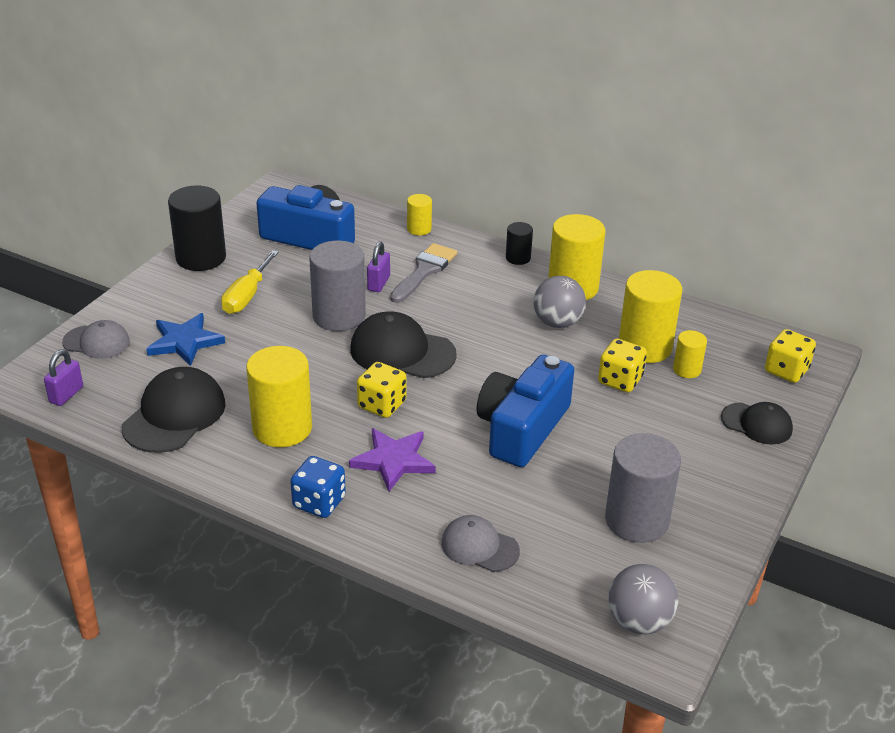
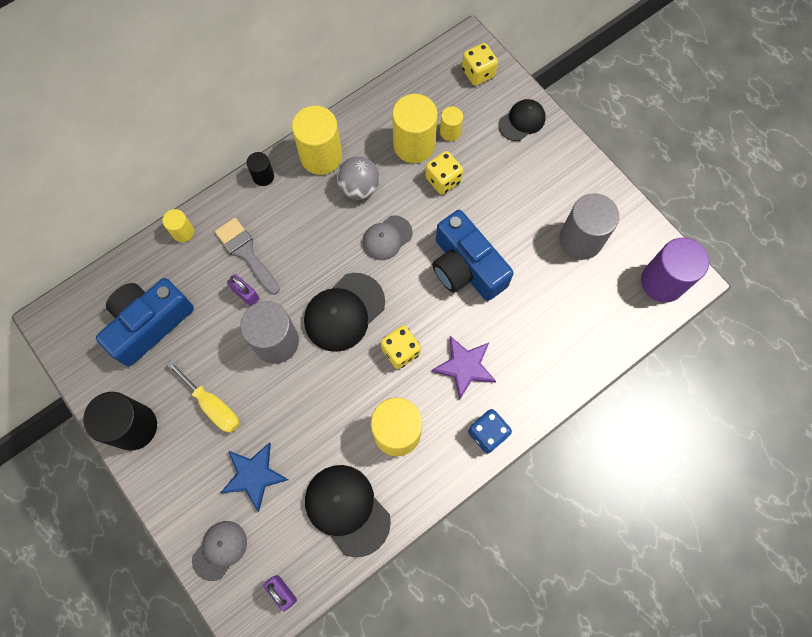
camera: 65 degrees left, 35 degrees up
(479, 547) = (568, 345): grey cap -> grey cap (387, 238)
(639, 621) = (662, 282): grey ball -> purple cylinder

